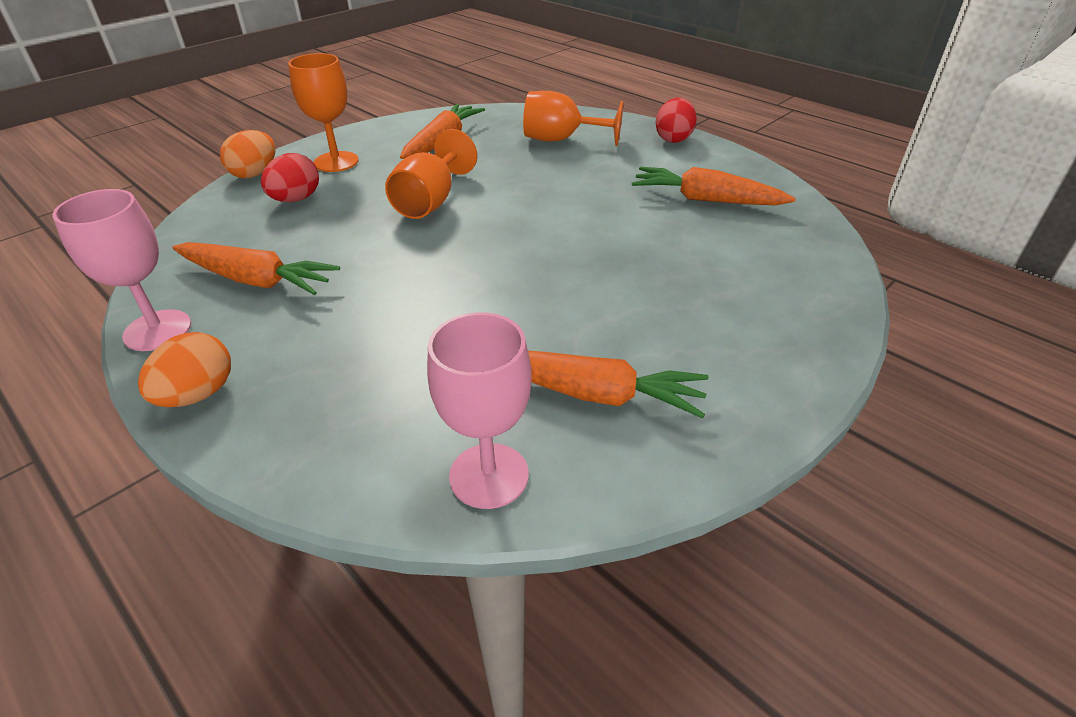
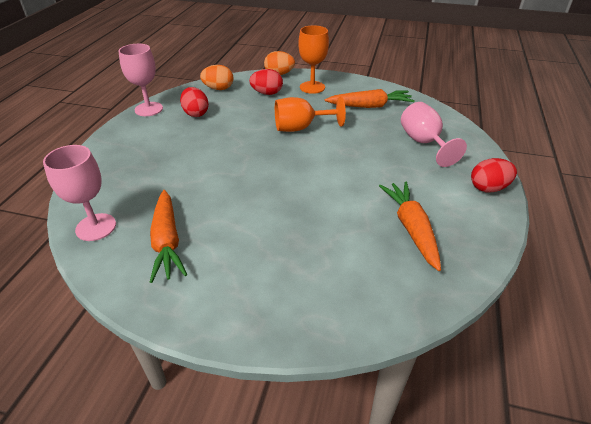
camera: 60 degrees right, 0 degrees up
(198, 394) = (115, 135): orange egg -> orange egg (218, 89)
(257, 280) = (196, 113): orange carrot -> red egg
(561, 140) = (424, 143): orange goblet -> pink goblet

